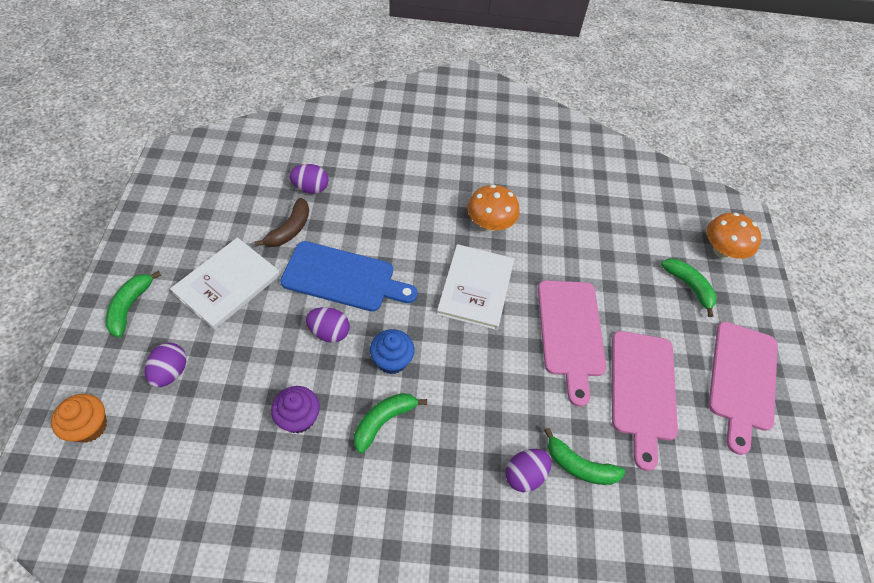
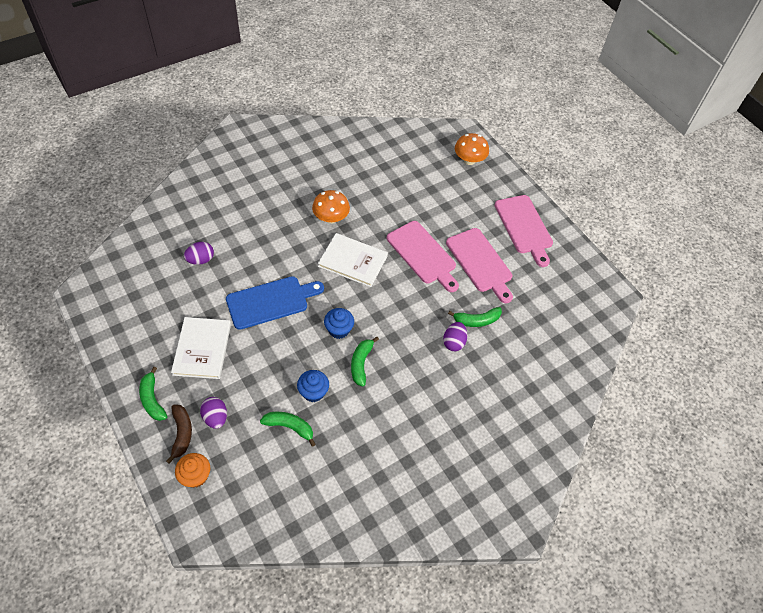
camera: 35 degrees left, 0 degrees up
(290, 229) = (211, 293): brown banana -> brown banana (182, 433)
(298, 418) = (313, 392): purple cupcake -> blue cupcake
(329, 332) = (290, 337): purple egg -> none
(475, 288) = (353, 261): white book -> white book turned 45 degrees counterclockwise
(689, 286) = (466, 191): green banana -> green banana (290, 427)

